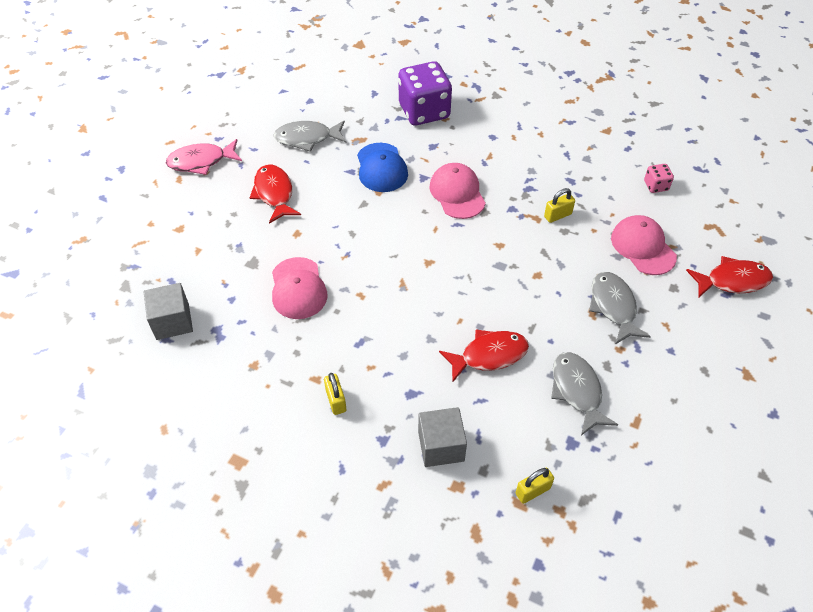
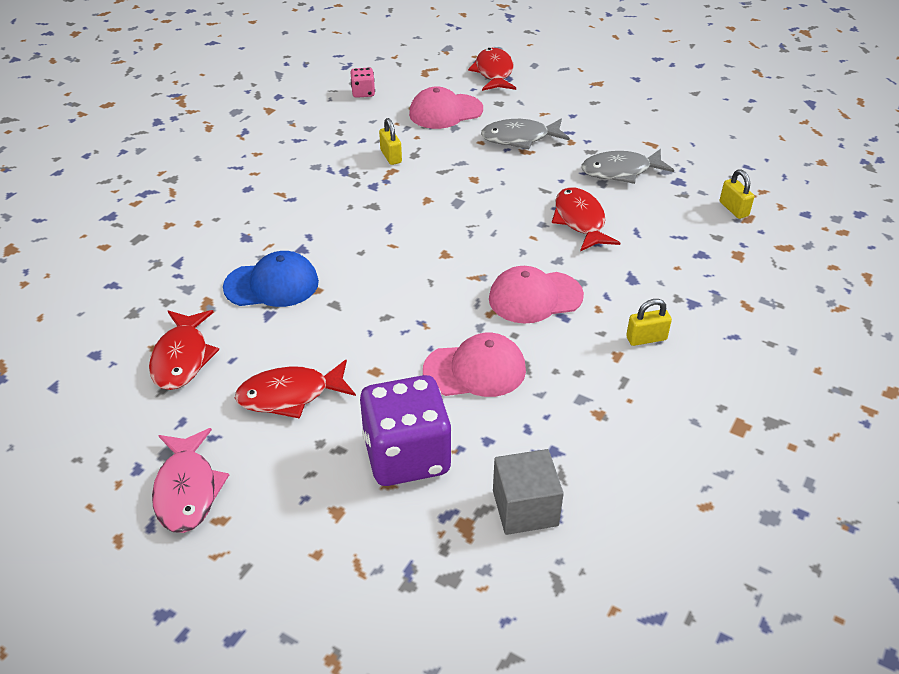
camera: 85 degrees left, 10 degrees down
(307, 138) = (182, 358): grey fish -> red fish
(424, 111) = (174, 240): purple dice -> purple dice (407, 456)
(441, 446) = (694, 262): grey cube -> none
(457, 193) = (337, 223): pink cap -> pink cap (535, 297)

